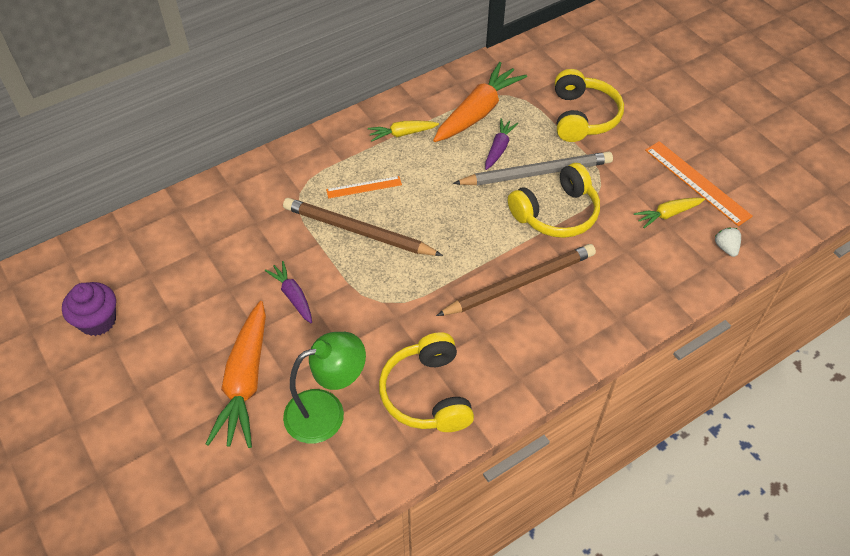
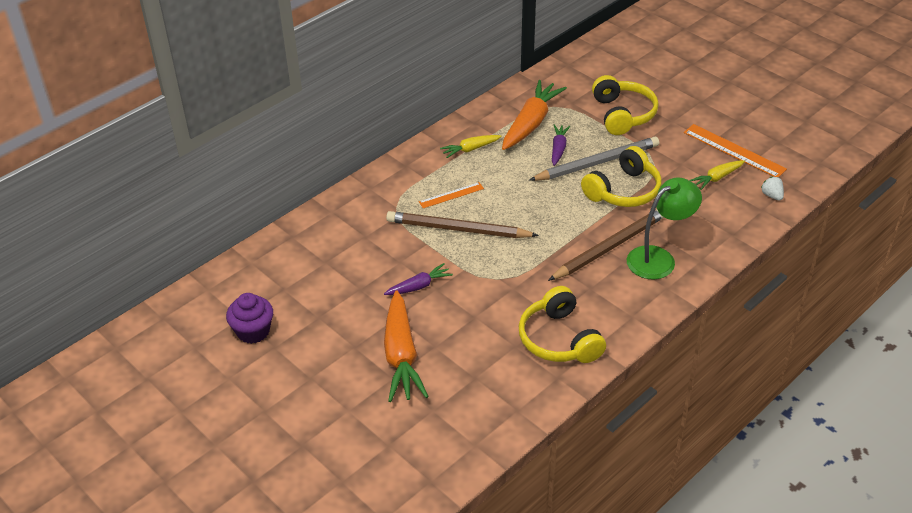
camera: 10 degrees left, 10 degrees down
(293, 296) = (419, 286): purple carrot -> purple carrot turned 105 degrees clockwise
(327, 411) = (479, 365): green lamp -> green lamp (659, 258)

